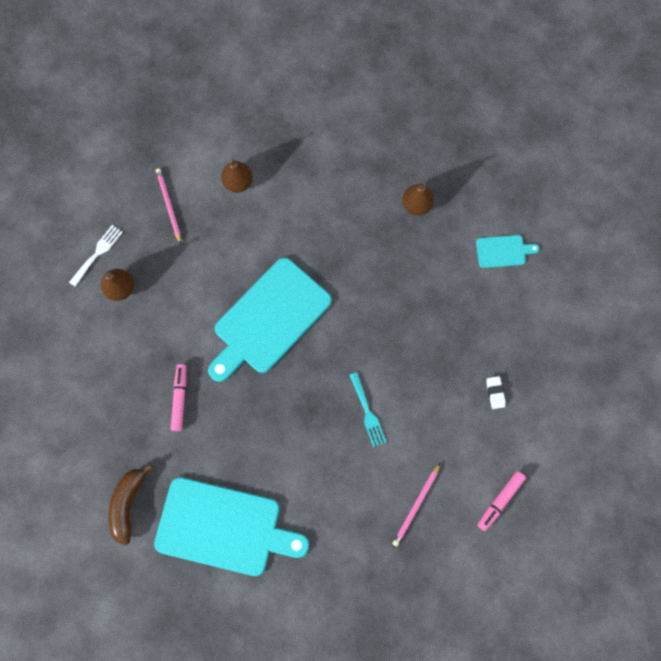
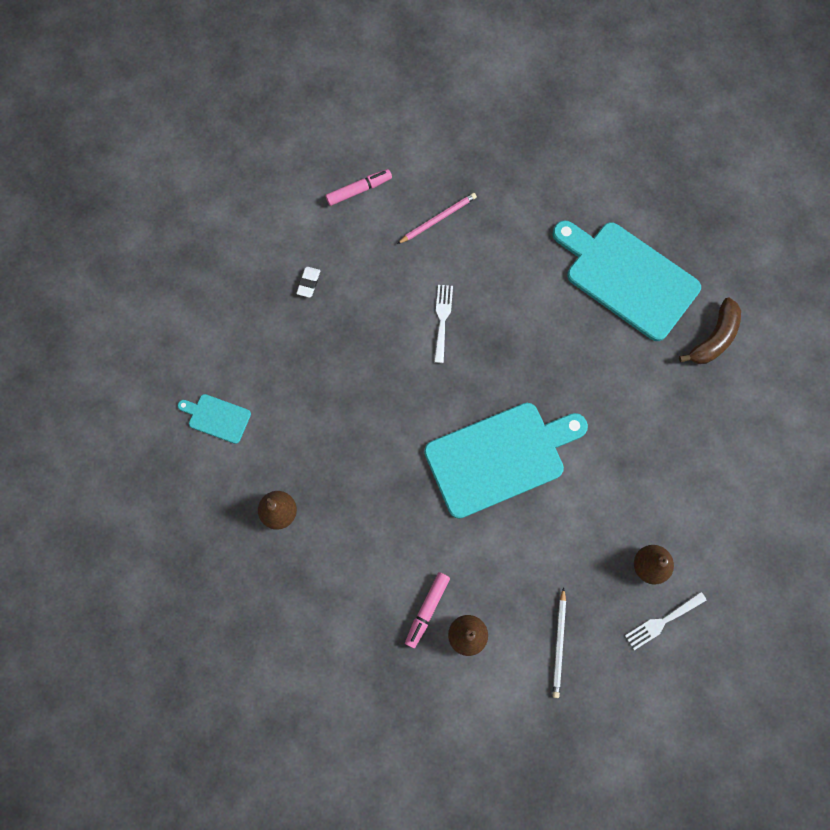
camera: 155 degrees left, 0 degrees up
(169, 205) = (559, 644): pink pencil -> white pencil
(180, 398) = (626, 416): pink marker -> pink marker (427, 610)
(367, 412) = (442, 319): turquoise fork -> white fork

